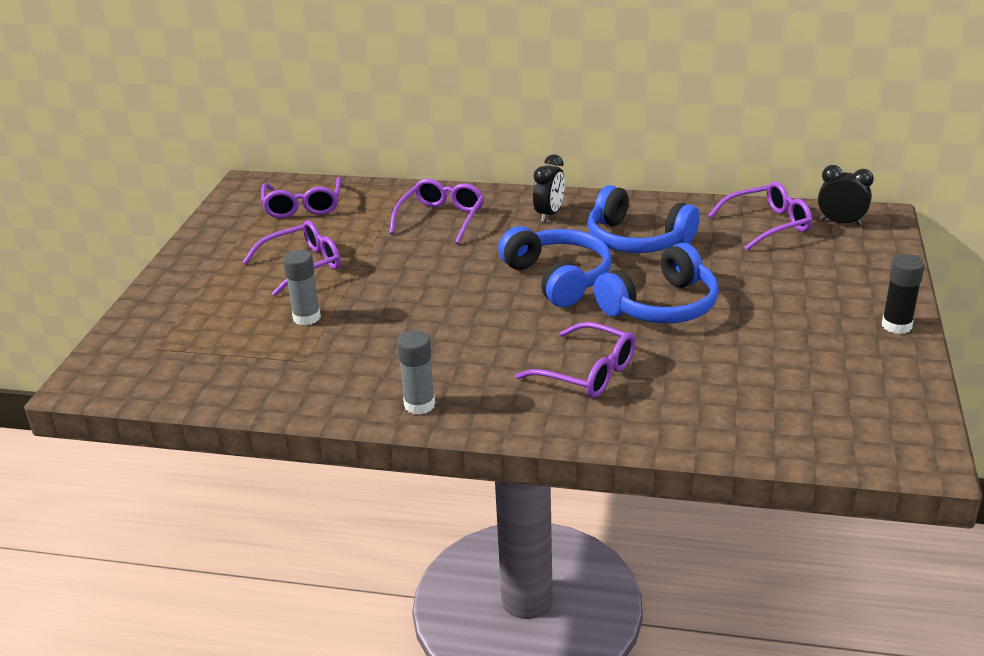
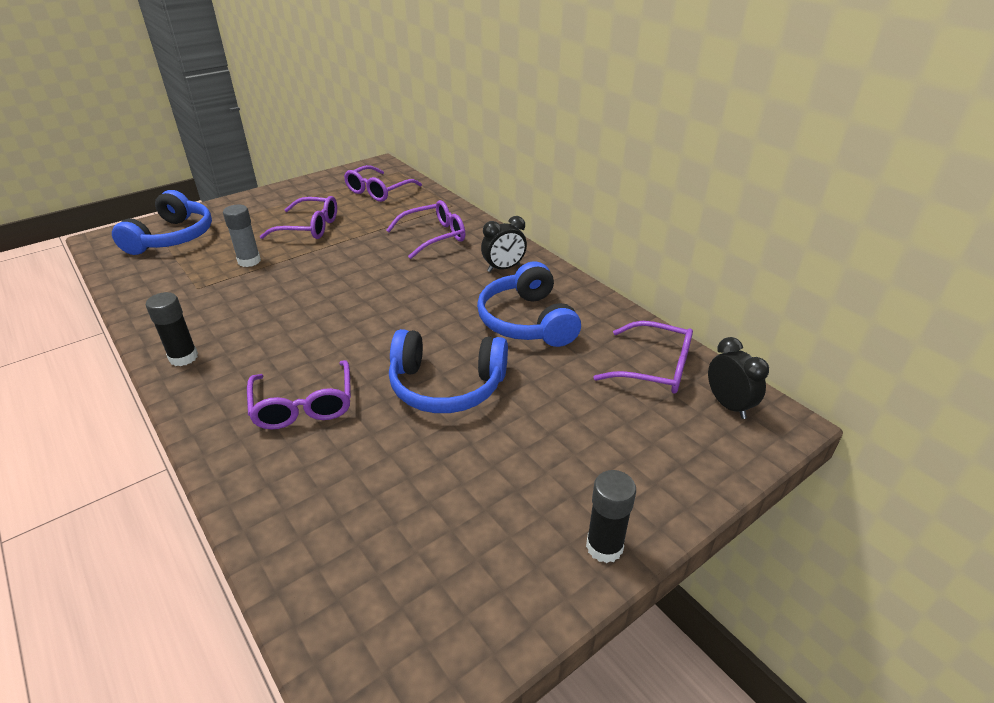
camera: 40 degrees right, 5 degrees up
(419, 405) = (183, 357): grey glue stick -> black glue stick
(558, 278) = (422, 319): blue headphones -> blue headphones (172, 237)

